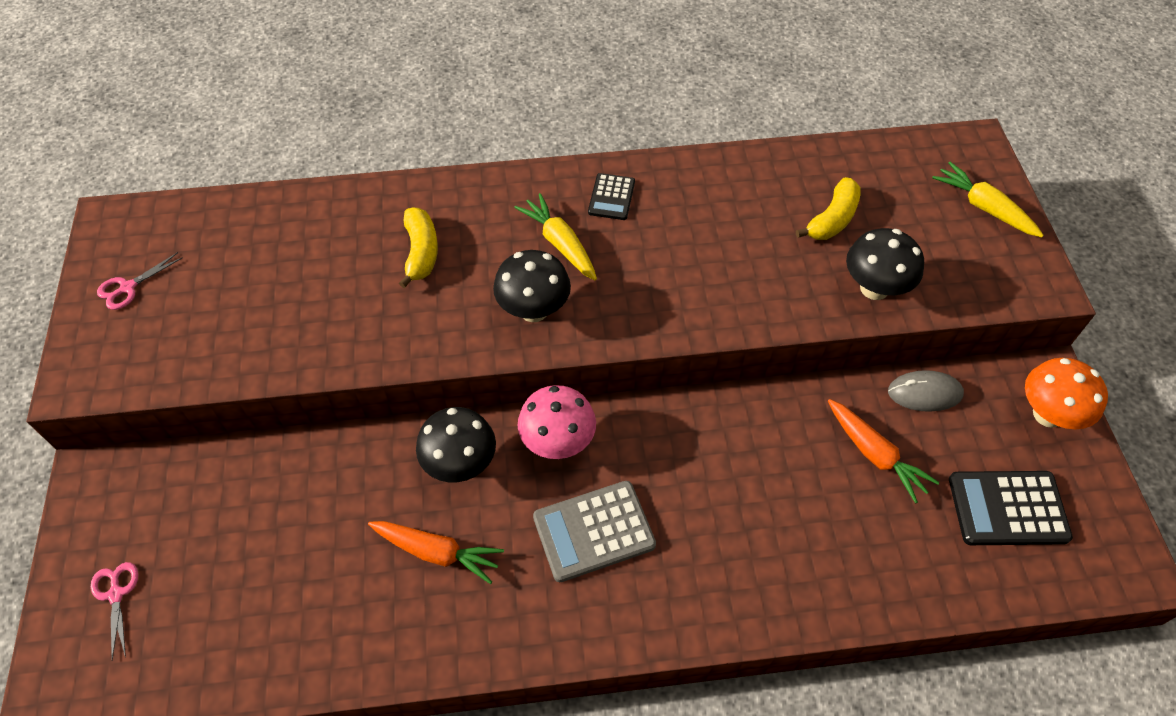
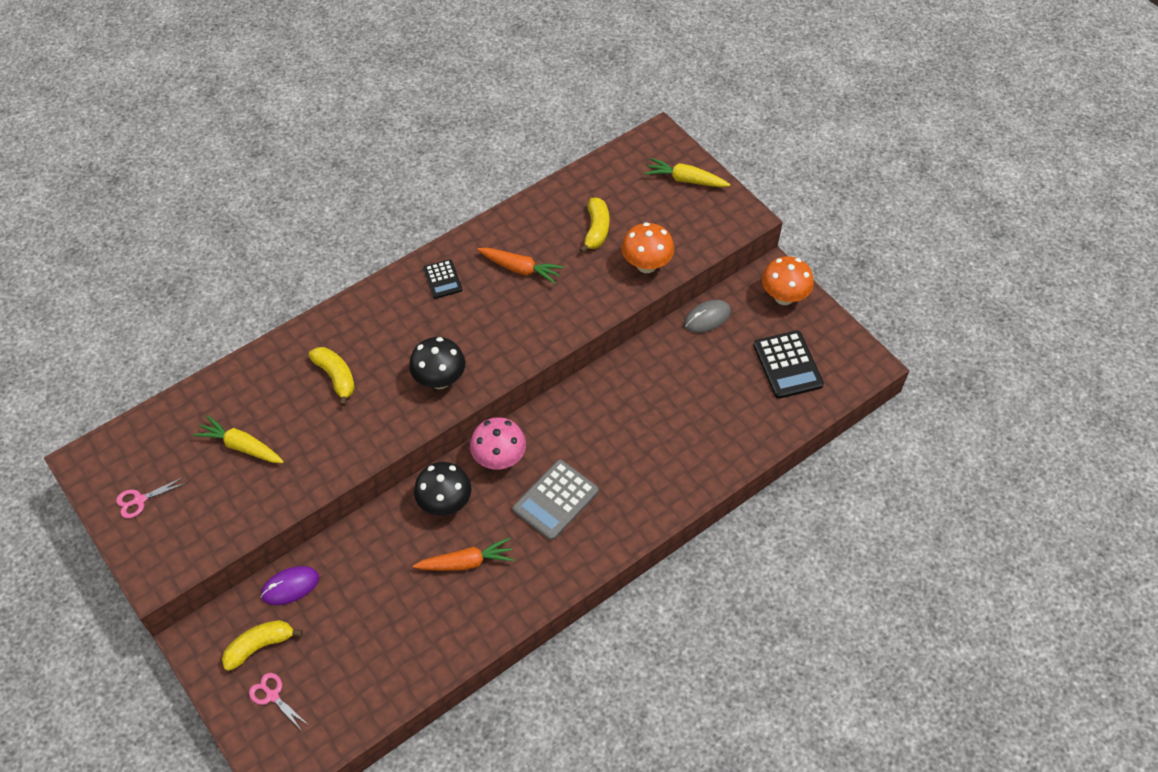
camera: 30 degrees left, 0 degrees up
(127, 288) = (139, 500): pink scissors -> pink scissors turned 45 degrees clockwise
(147, 524) = (260, 646): none -> yellow banana
(228, 471) = (290, 586): none -> purple mouse
(559, 243) = (428, 327): yellow carrot -> yellow carrot (241, 446)
(874, 288) = (646, 265): black mushroom -> orange mushroom
(875, 455) = (697, 370): orange carrot -> orange carrot (521, 269)
(1007, 508) = (787, 365): black calculator -> black calculator turned 75 degrees counterclockwise

